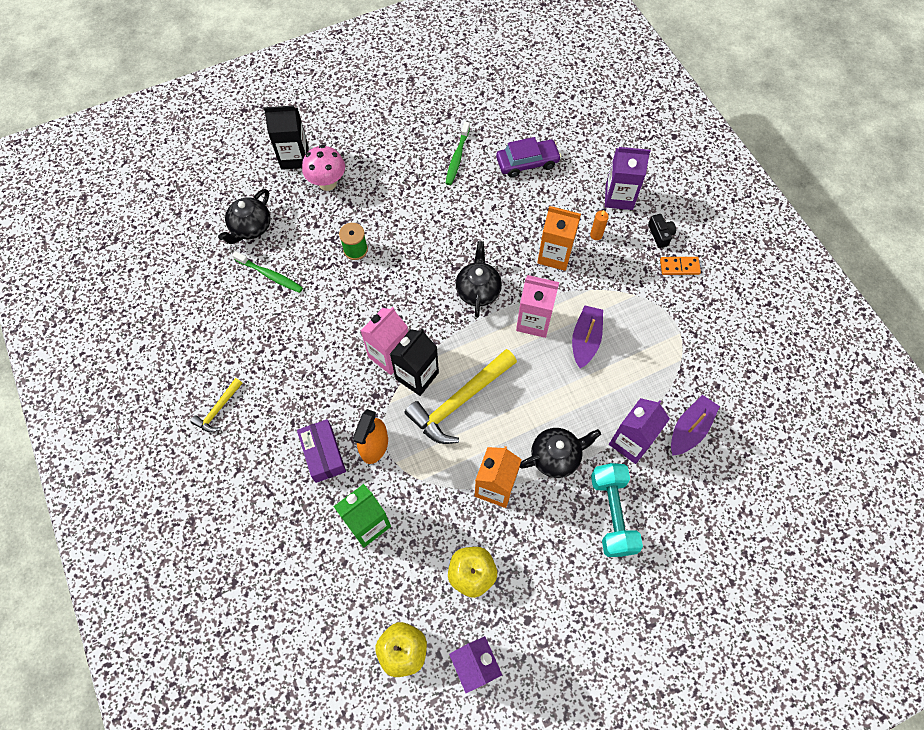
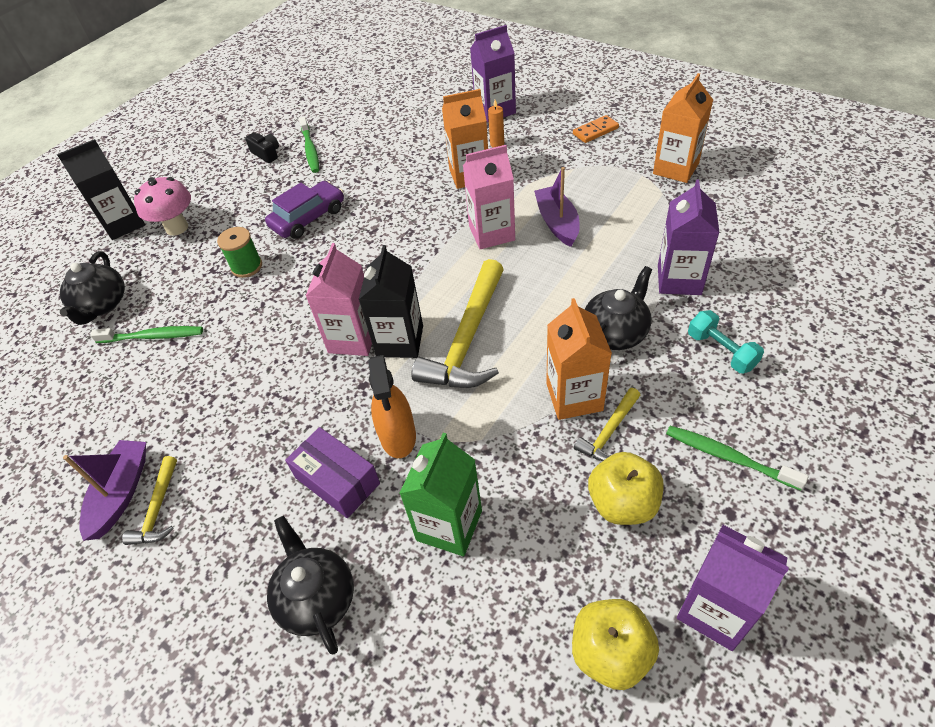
camera: 25 degrees left, 15 degrees down
(478, 290) = (412, 237): black teapot -> black teapot (317, 598)
(498, 524) = (609, 432): none -> yellow hammer
(527, 163) = (386, 124): purple car -> purple car (308, 218)
(555, 586) = (728, 457): none -> green toothbrush
(612, 514) = (721, 351): turquoise dumbbell -> turquoise dumbbell, size x0.62
(660, 234) = (557, 118): black camera -> black camera (266, 154)
(690, 429) = (724, 240): purple boat -> purple boat (121, 493)
(709, 342) = (675, 168): none -> orange carton

